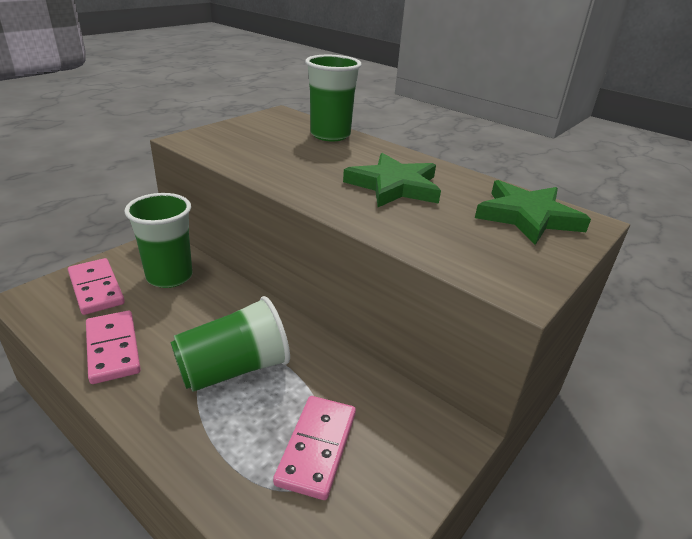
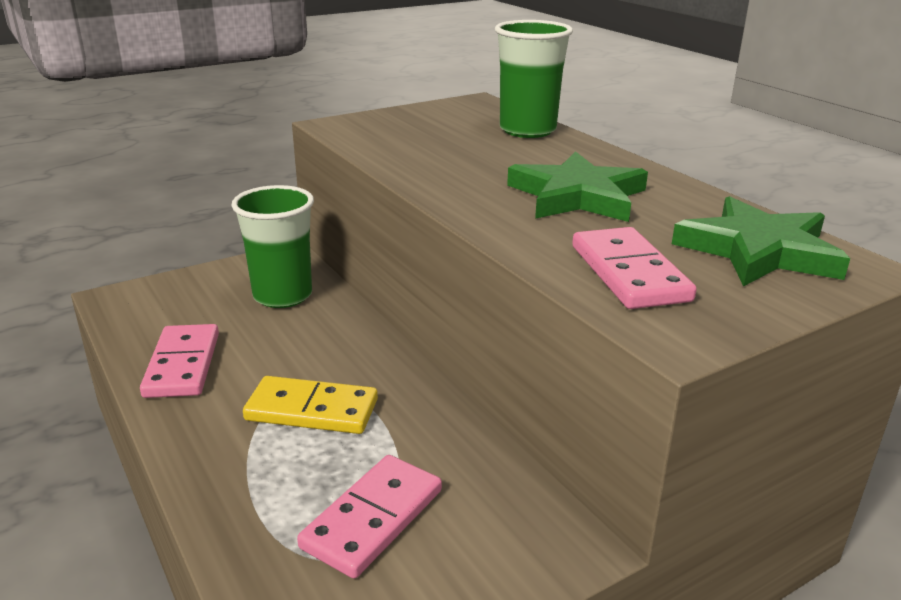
camera: 20 degrees right, 5 degrees down
(96, 289) = (193, 298): pink domino -> pink domino (628, 273)
(234, 369) = (312, 410): green cup -> yellow domino

